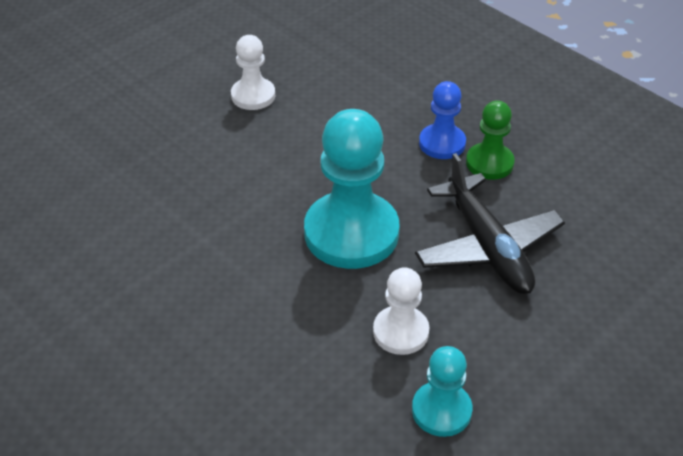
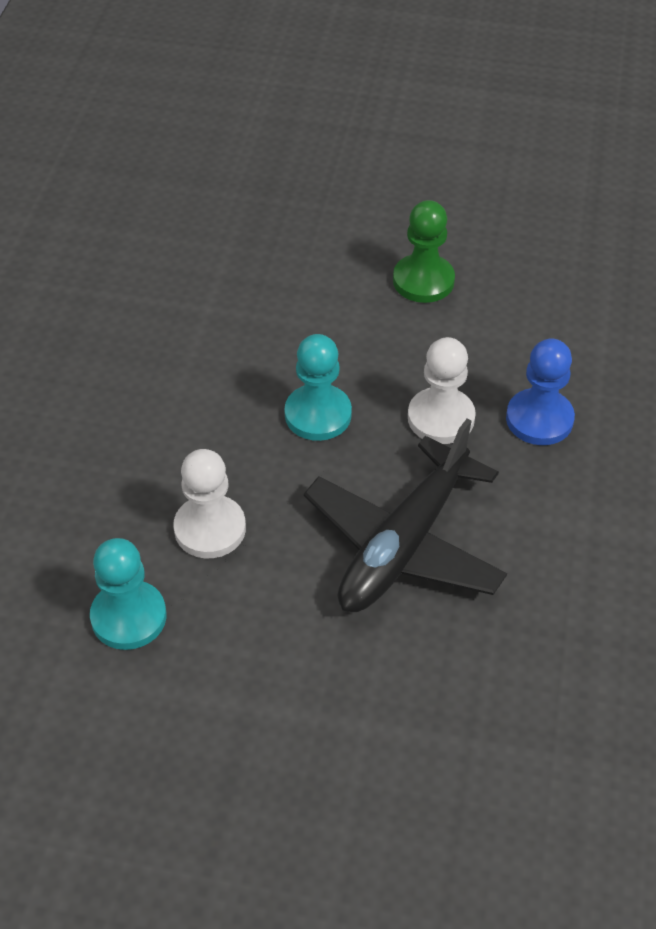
camera: 55 degrees right, 5 degrees up
(253, 95) = (452, 224): white pawn -> white pawn (441, 418)
(351, 233) = (318, 414): turquoise pawn -> turquoise pawn, size x0.54
(489, 163) = (549, 479): green pawn -> green pawn (423, 281)

